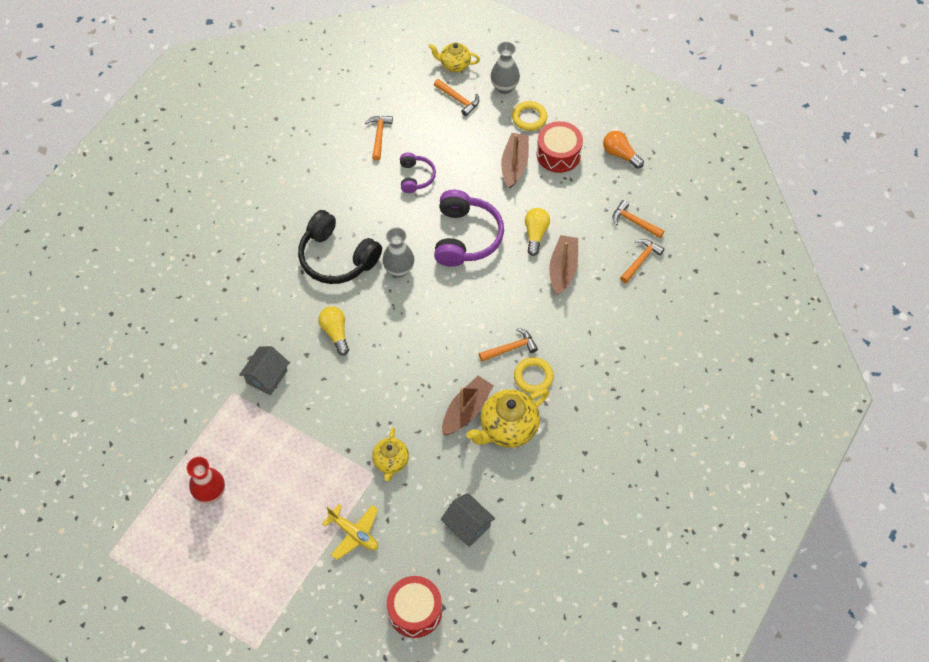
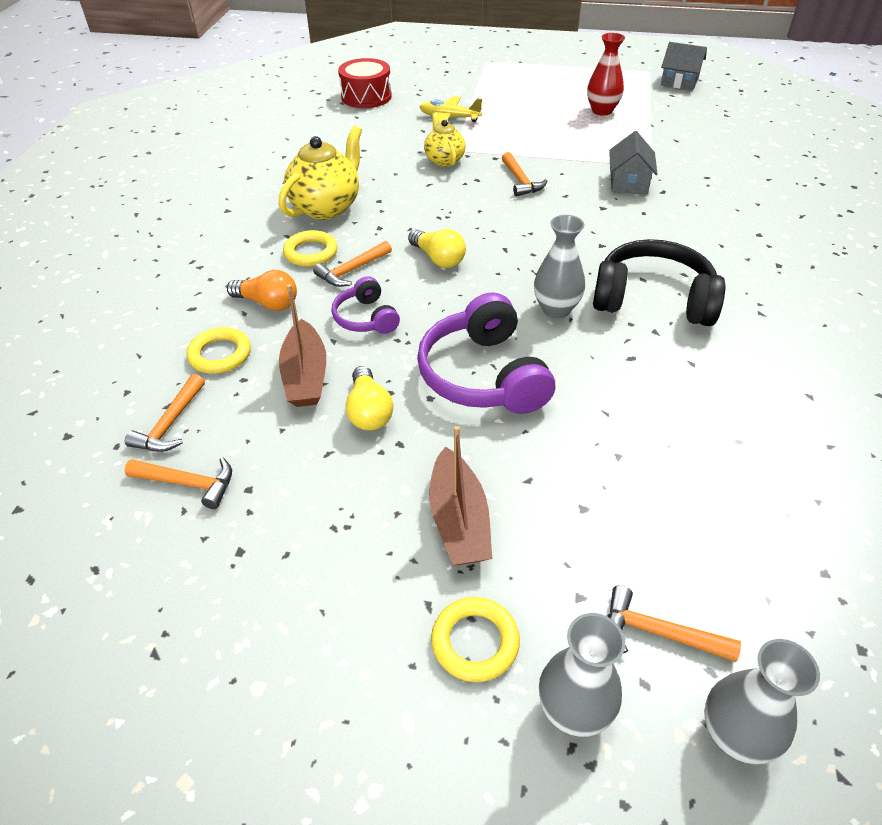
camera: 160 degrees right, 15 degrees down
(335, 333) = (586, 231): yellow light bulb -> yellow light bulb (438, 259)
(379, 136) = (751, 492): orange hammer -> orange hammer (520, 181)
(415, 177) = (627, 439): purple headphones -> purple headphones (366, 318)
(454, 65) = (735, 735): yellow teapot -> grey vase
(466, 410) = (382, 209): brown boat -> none
(467, 525) = (341, 142): grey house -> grey house (679, 82)
(558, 154) = (376, 573): red drum -> none
(609, 301) = (220, 354): none -> yellow ring
(620, 154) = (235, 619): orange light bulb -> orange light bulb (268, 303)

